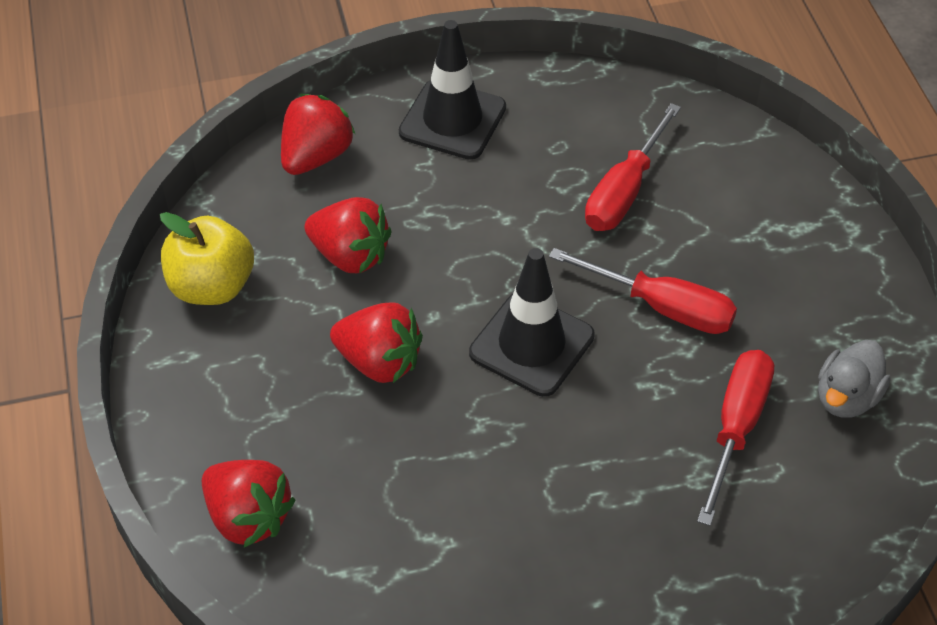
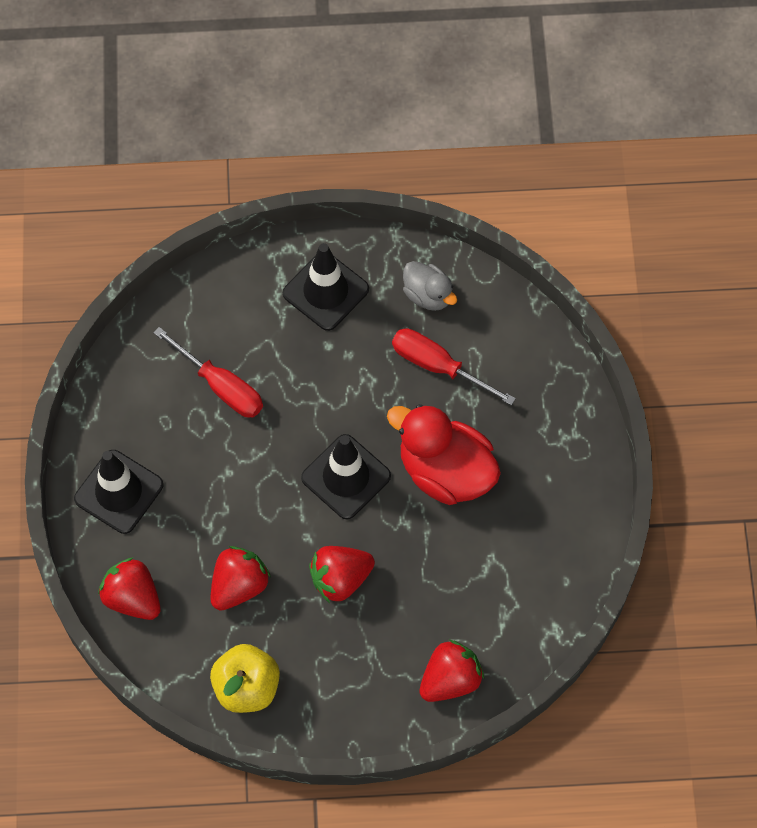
camera: 80 degrees left, 15 degrees up
(379, 362) = (340, 579): red strawberry -> red strawberry turned 150 degrees counterclockwise
(571, 462) = (445, 471): none -> red duck
(662, 307) = (332, 386): red screwdriver -> none
(804, 277) = (325, 291): none -> black traffic cone

